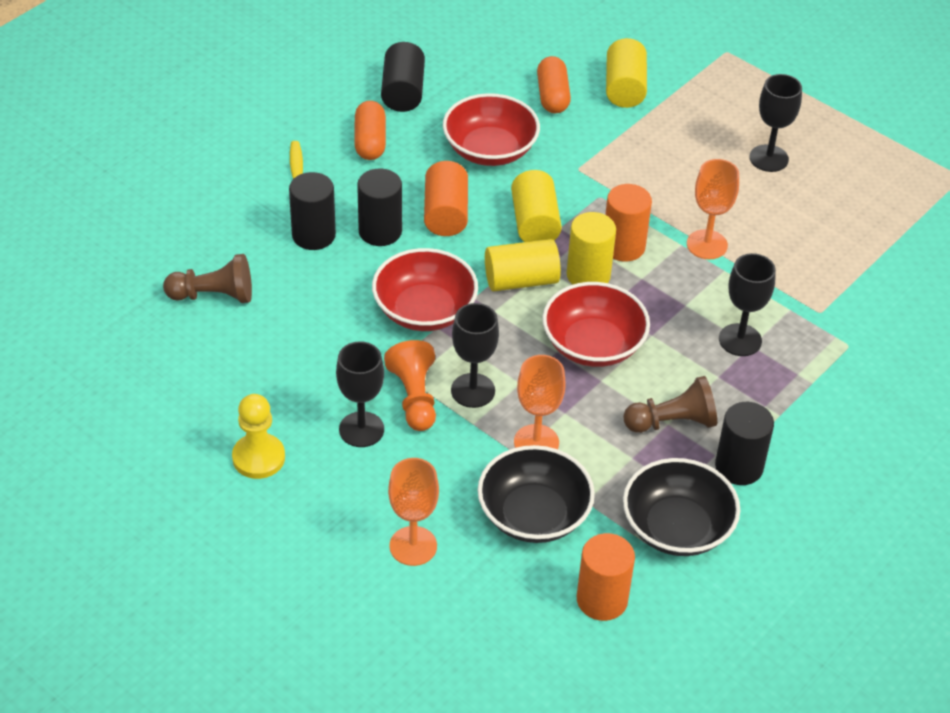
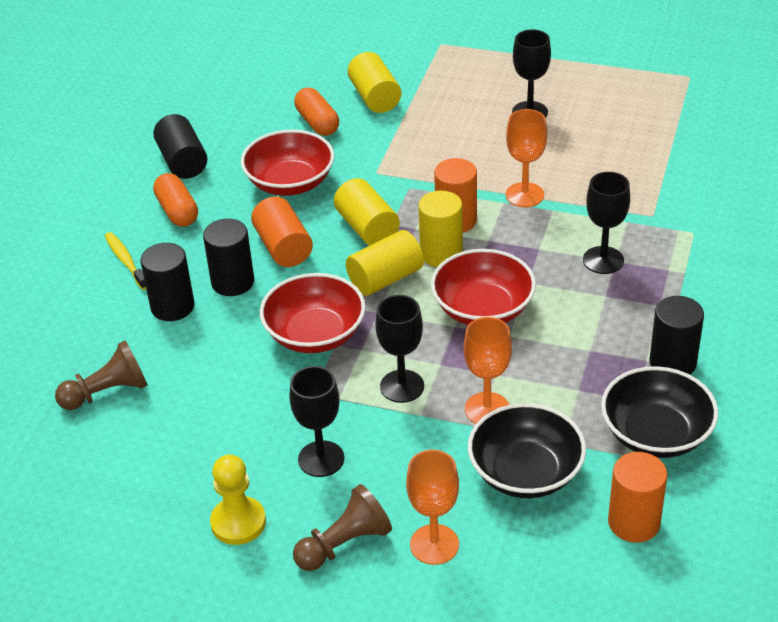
camera: 20 degrees left, 5 degrees down
(414, 397) = (352, 412): orange pawn -> none
(672, 422) = (592, 347): brown pawn -> brown pawn (344, 544)

